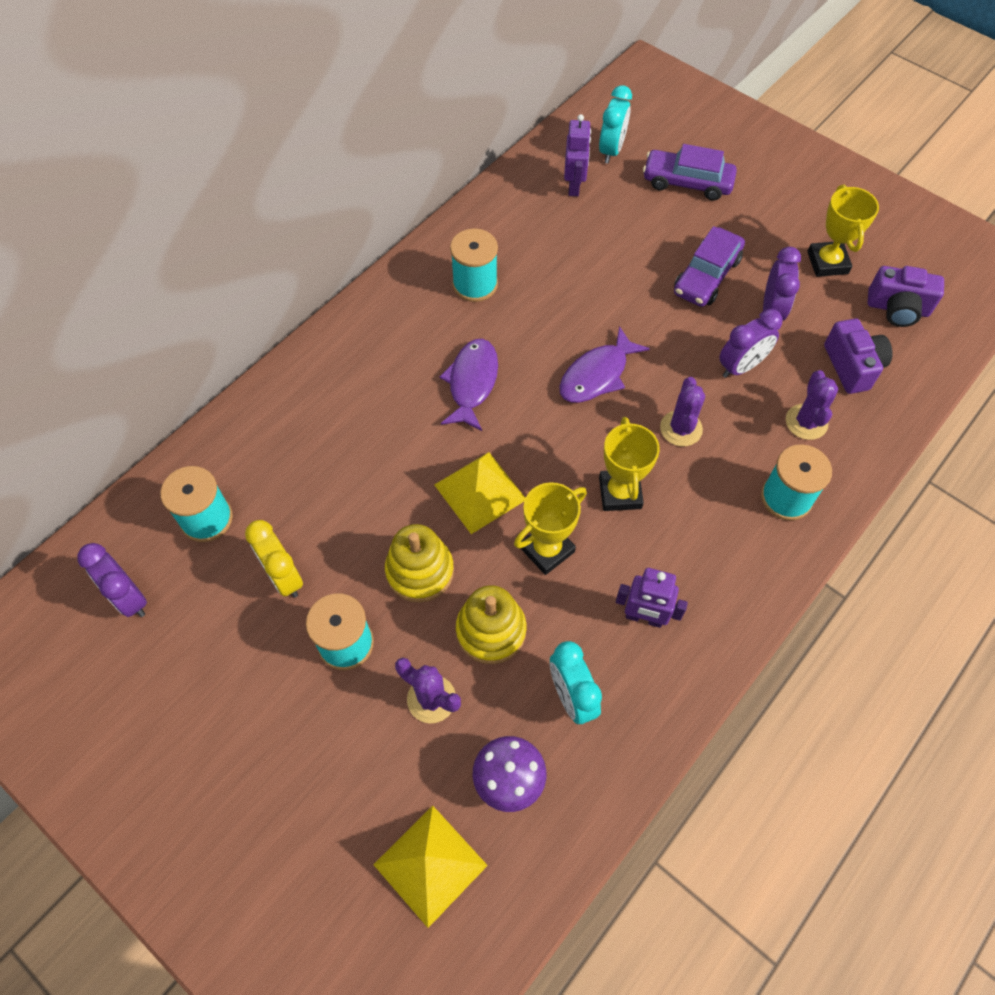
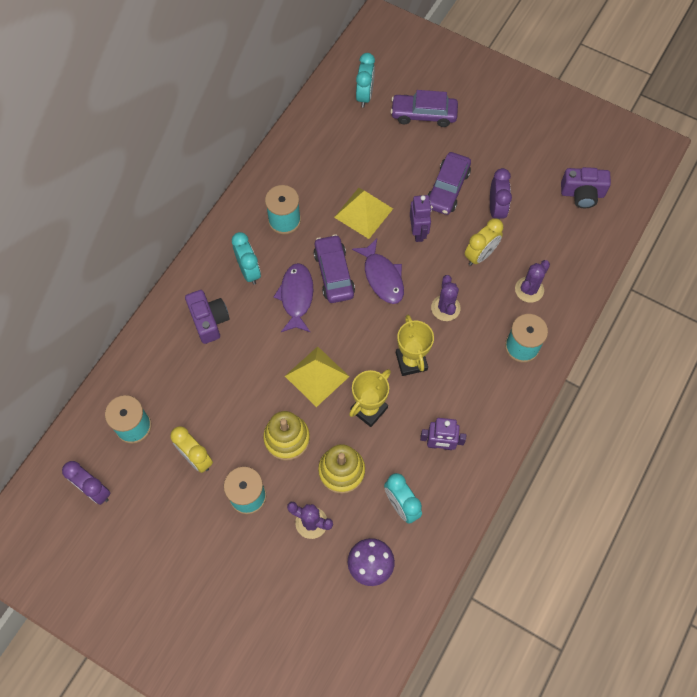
camera: 10 degrees left, 5 degrees up
(413, 340) = (249, 271): none -> turquoise clock
(430, 865) = (331, 626): yellow pyramid -> yellow pyramid (363, 213)
(530, 360) = (334, 273): none -> purple car
(574, 186) = (342, 129): purple robot -> purple robot (418, 232)
(597, 375) = (382, 277): purple fish -> purple fish turned 60 degrees counterclockwise
(741, 367) = (480, 255): purple clock -> yellow clock
(806, 422) = (529, 289): purple cactus -> purple cactus turned 45 degrees clockwise
(827, 262) = (530, 165): yellow trophy -> none
(852, 366) = (555, 243): purple camera -> purple camera (209, 321)

